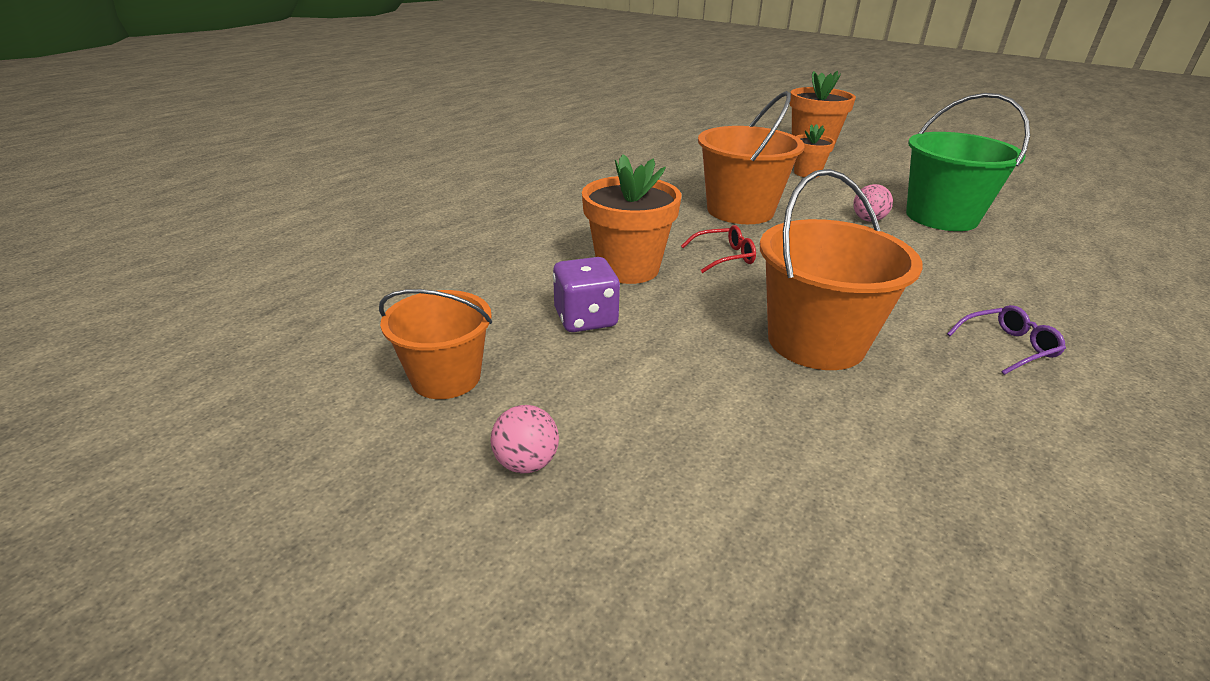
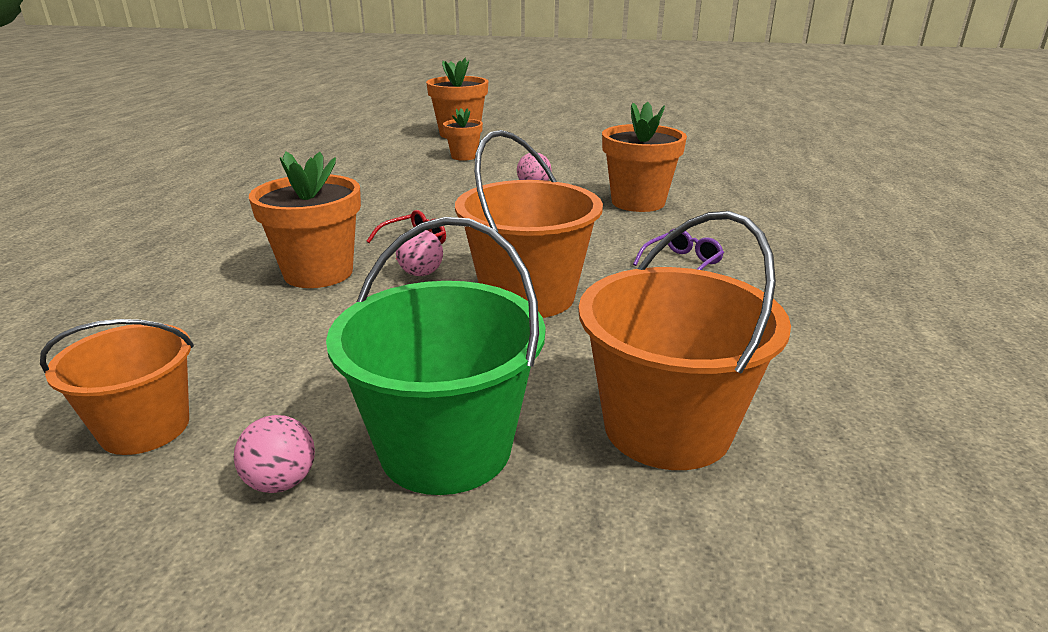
camera: 25 degrees left, 5 degrees down
(585, 319) = (291, 329): purple dice -> none
(719, 291) = (421, 273): none -> pink ball
(740, 210) = (413, 199): orange bucket -> orange bucket (666, 427)
(941, 217) = (593, 174): green bucket -> green bucket (445, 448)
(982, 261) = (638, 202): none -> orange flower pot

